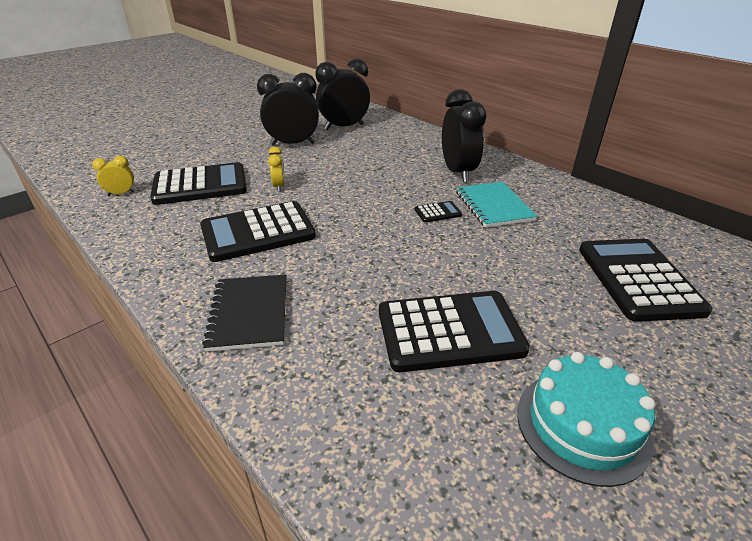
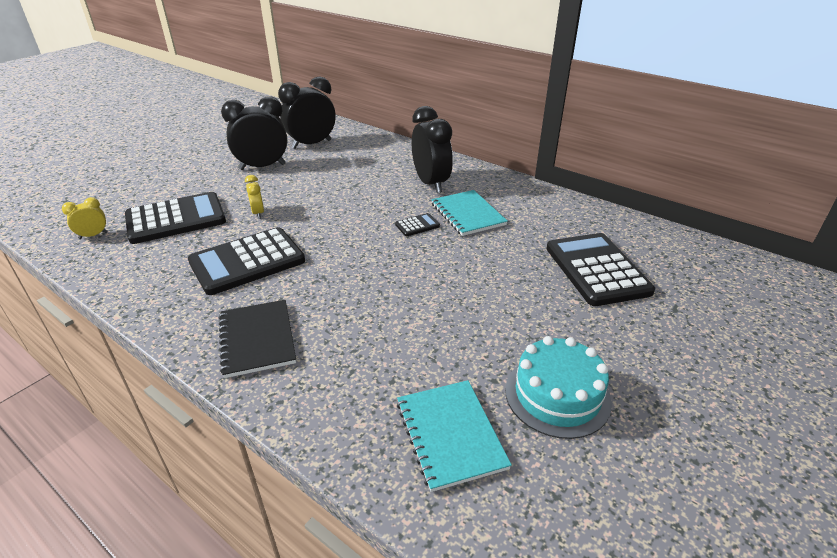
camera: 10 degrees left, 0 degrees up
(444, 456) = (450, 434): none -> turquoise notebook
(449, 331) = (442, 333): black calculator -> none

